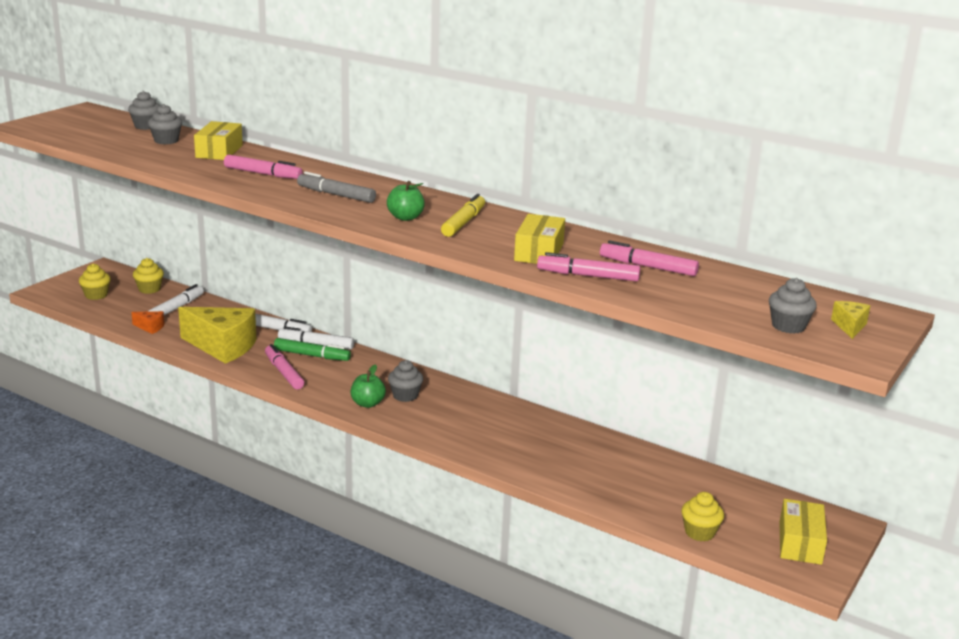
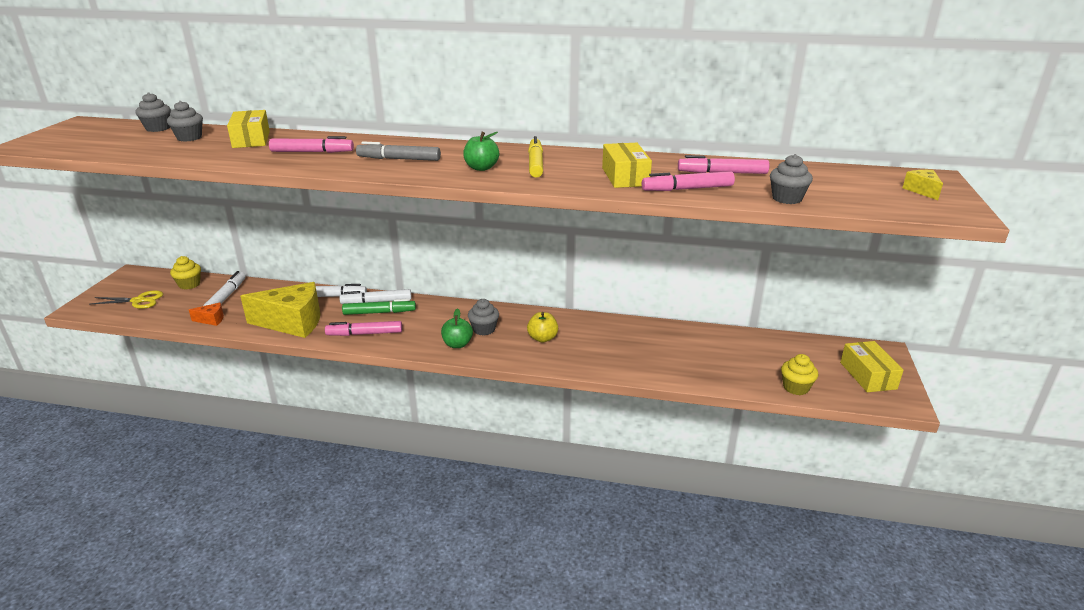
camera: 20 degrees left, 5 degrees up
(96, 295) = (138, 301): yellow cupcake -> yellow scissors
(284, 373) = (364, 334): pink marker -> pink marker turned 45 degrees counterclockwise
(459, 418) = (542, 338): none -> yellow apple
(788, 326) = (883, 199): grey cupcake -> grey cupcake (787, 198)

